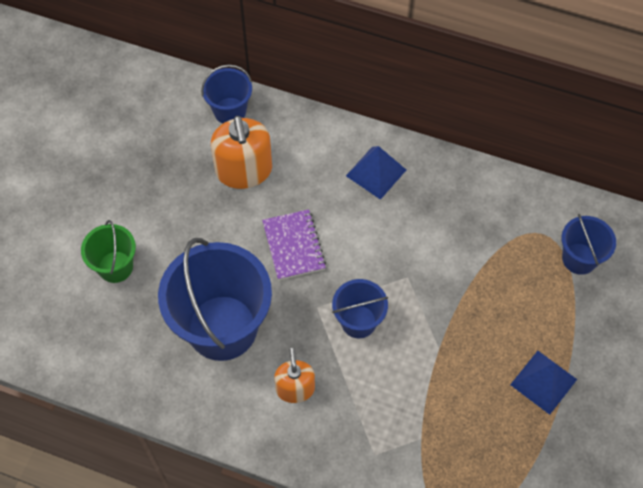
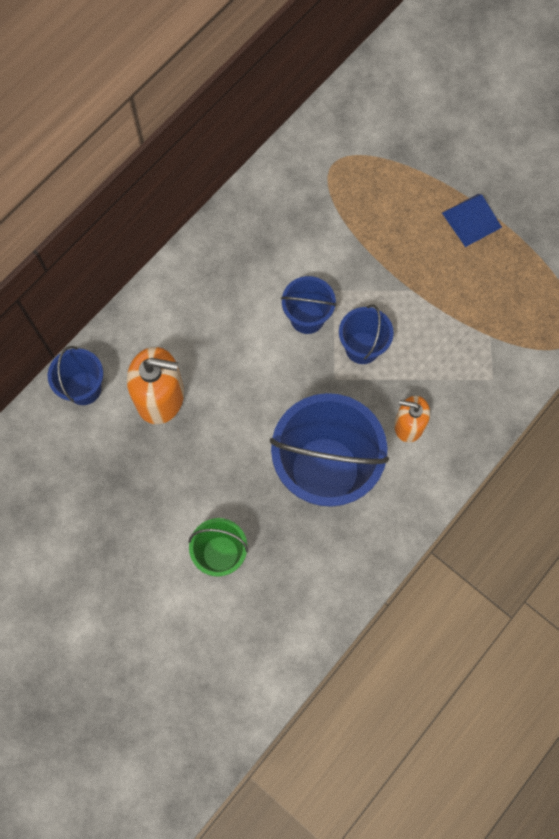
camera: 70 degrees left, 10 degrees up
(294, 246) = (263, 378): purple notebook -> none
(376, 172) = (213, 277): blue pyramid -> none
(579, 258) = (368, 145): blue bucket -> blue bucket (307, 318)

